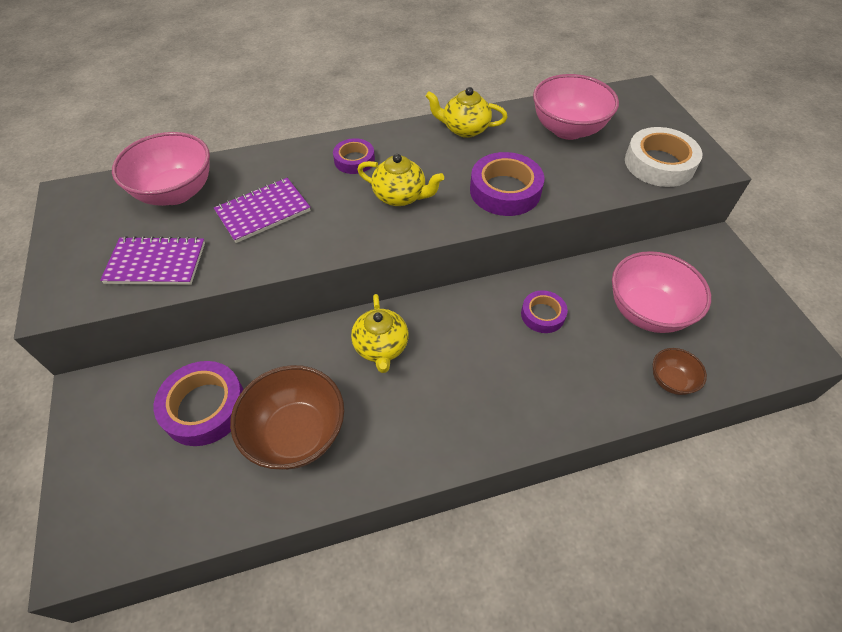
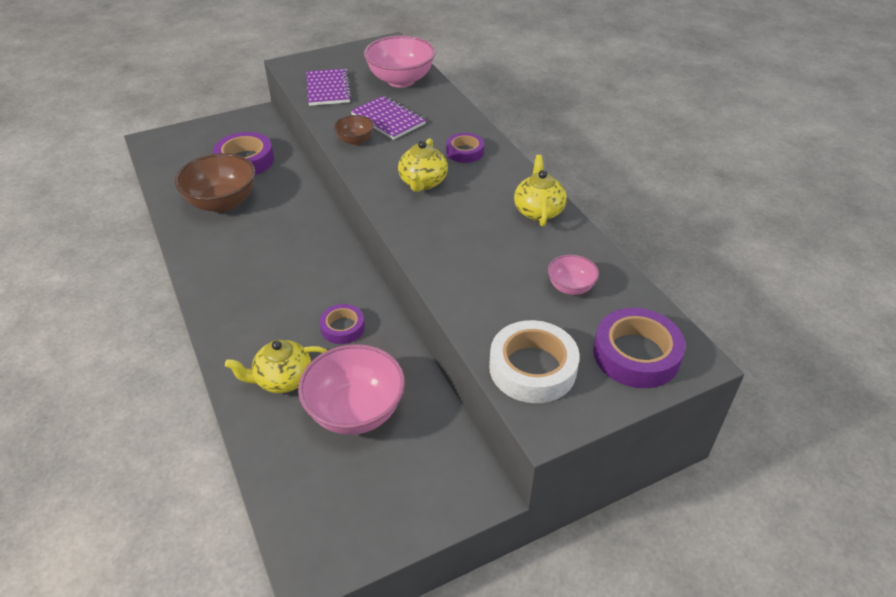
camera: 80 degrees right, 10 degrees down
(381, 347) = (299, 231): yellow teapot -> yellow teapot (282, 379)
(505, 190) = (447, 244): purple tape -> purple tape (636, 354)
(567, 129) = (570, 287): pink bowl -> pink bowl, size x0.51
(671, 380) = (267, 427): brown bowl -> brown bowl (355, 141)

